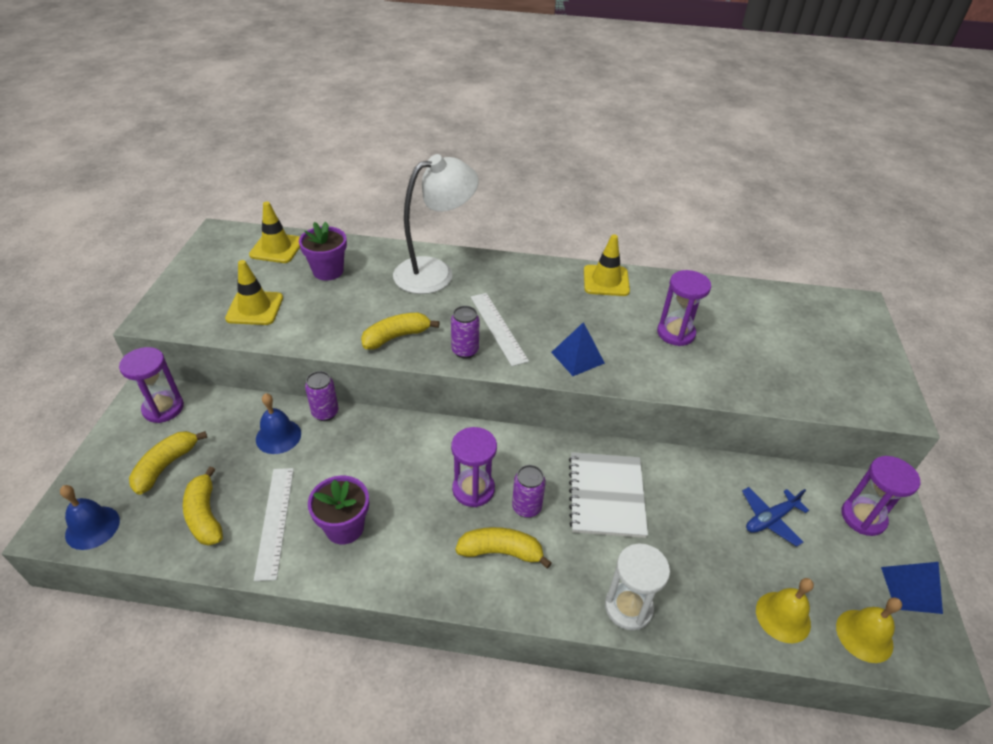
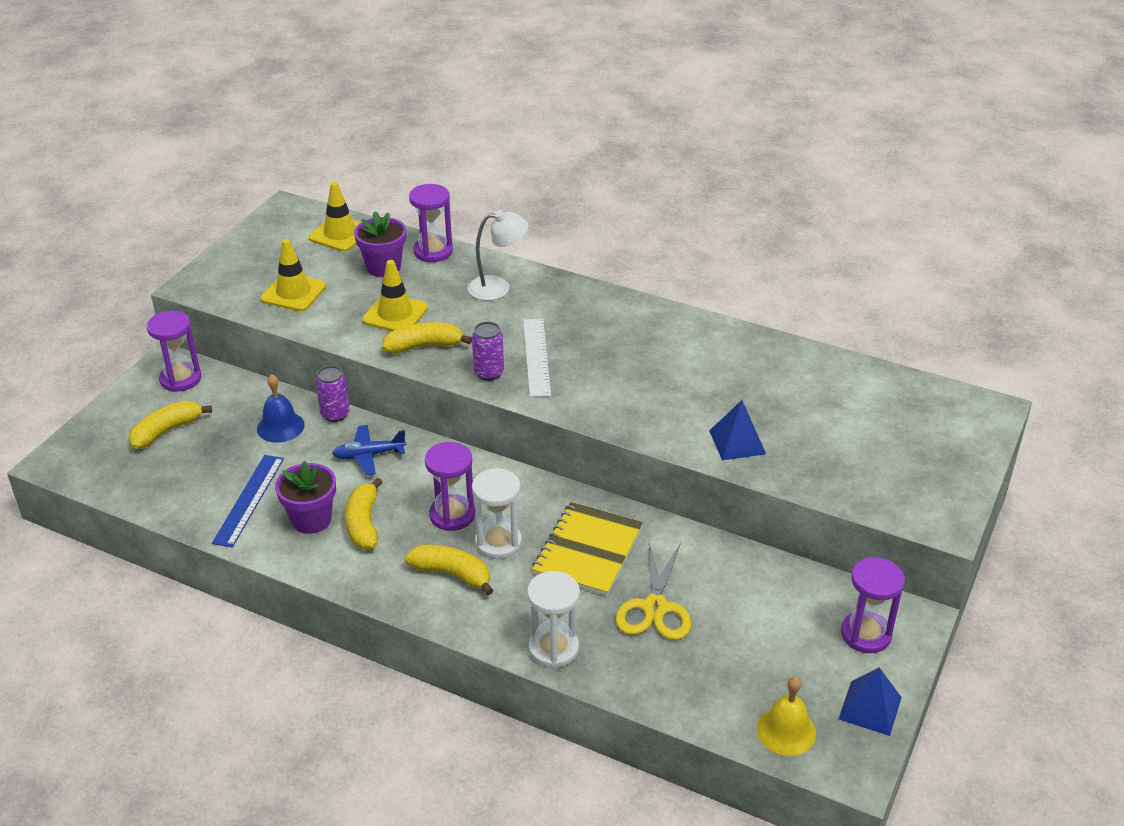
camera: 20 degrees right, 5 degrees down
(92, 527) = (87, 469): blue bell -> none
(205, 515) = (188, 481): yellow banana -> yellow banana (364, 524)
(275, 521) = (249, 500): white ruler -> blue ruler
(435, 272) = (498, 287): white lamp -> white lamp, size x0.61
(526, 507) = (498, 542): purple can -> white hourglass
(577, 357) = (606, 402): blue pyramid -> blue pyramid (737, 442)
(606, 281) = (689, 329): yellow traffic cone -> yellow traffic cone (395, 314)
(606, 496) = (588, 551): white notebook -> yellow notebook
(675, 333) = (735, 398): purple hourglass -> purple hourglass (433, 251)
(690, 538) = (655, 608): none -> yellow scissors
(770, 519) = (756, 611): blue plane -> blue plane (369, 455)
(783, 617) = (709, 695): yellow bell -> none

